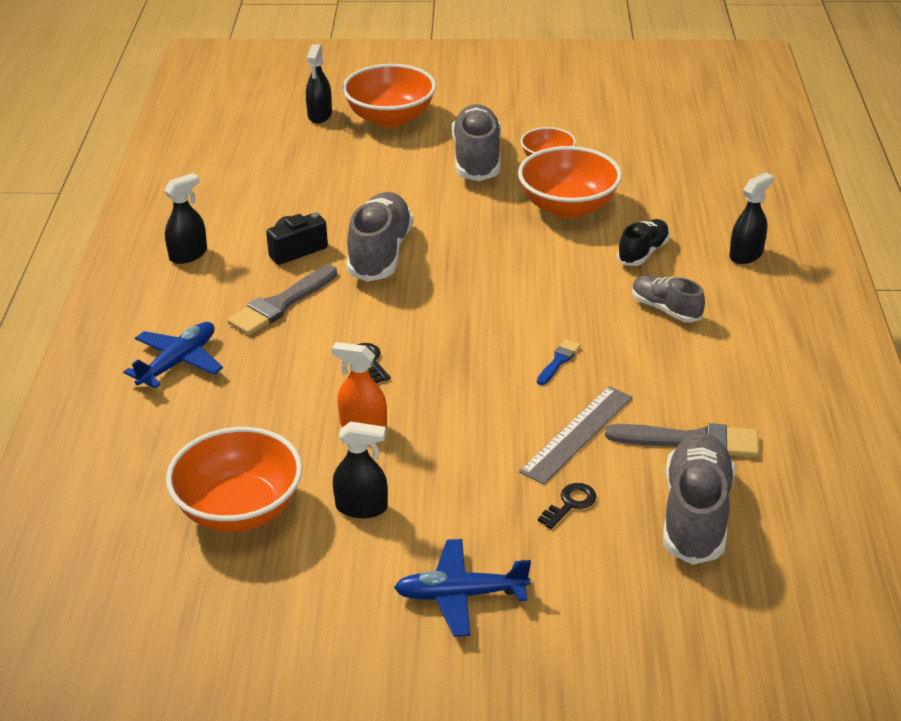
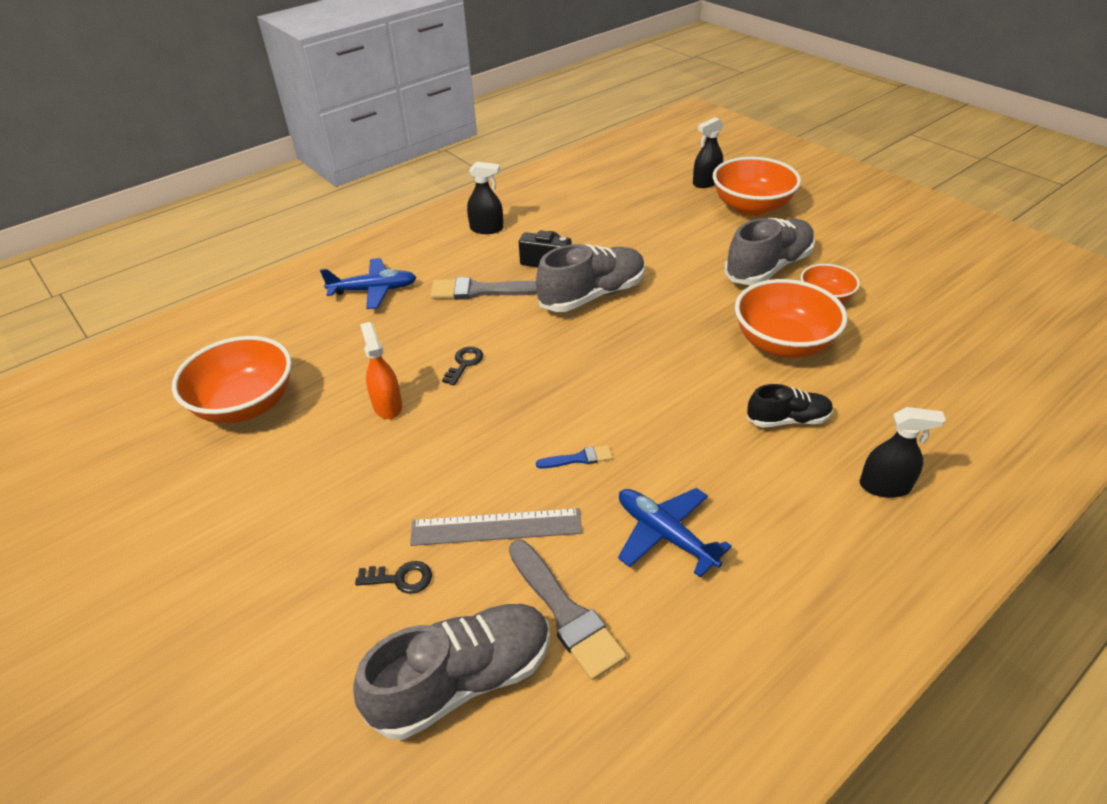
camera: 50 degrees right, 5 degrees up
(361, 507) = (295, 460): black spray bottle -> none
(460, 595) = (232, 577): blue plane -> blue plane (665, 534)
(665, 309) = (730, 481): grey shoe -> none

